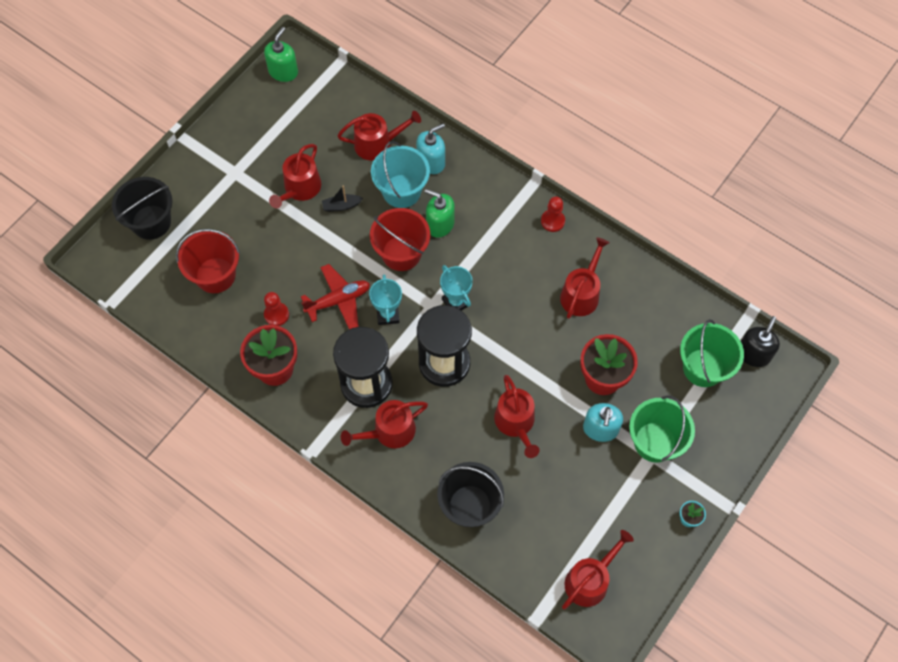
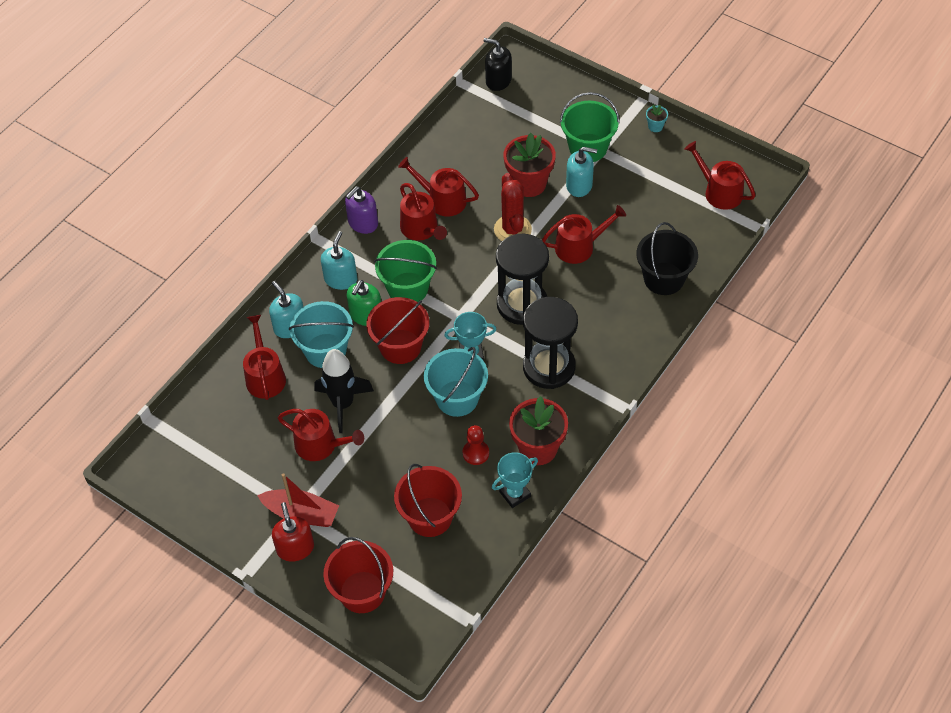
camera: 90 degrees left, 10 degrees down
(151, 222) = (362, 592): black bucket -> red bucket
(201, 172) = (295, 548): none -> red soap dispenser
(233, 175) = (301, 513): none -> red boat
(283, 71) = (159, 476): green soap dispenser -> none
(338, 300) = (457, 398): red plane -> turquoise bucket
(341, 206) = (343, 404): black boat -> black rocket
(389, 431) = (597, 345): red watering can -> red watering can (421, 229)
(456, 302) = (455, 298): turquoise trophy -> turquoise trophy (515, 494)
(484, 202) = (340, 279): none -> turquoise soap dispenser
(541, 359) = (512, 229): none -> red cactus
(552, 221) = (363, 223): red pawn -> purple soap dispenser
(703, 368) = (514, 114): green bucket -> green bucket (408, 288)

